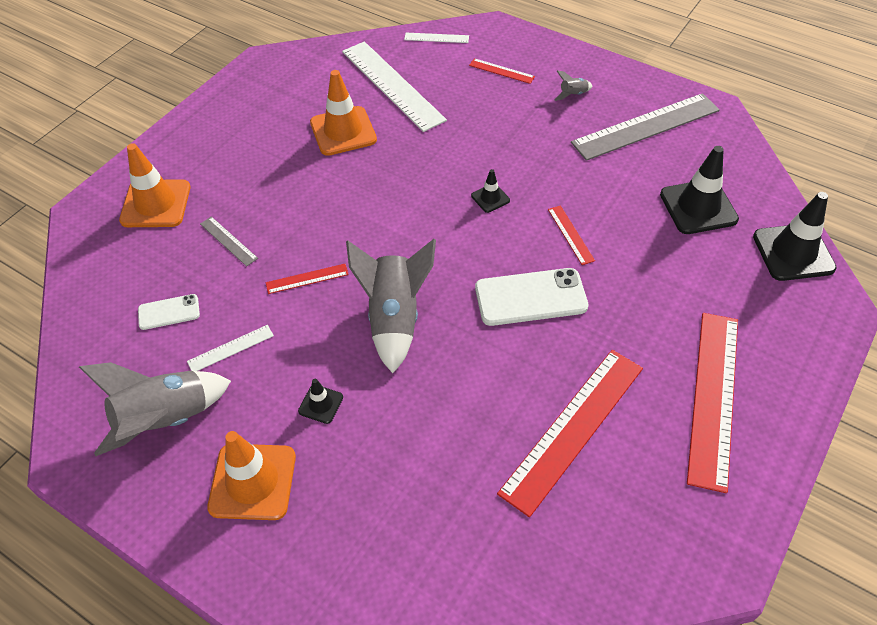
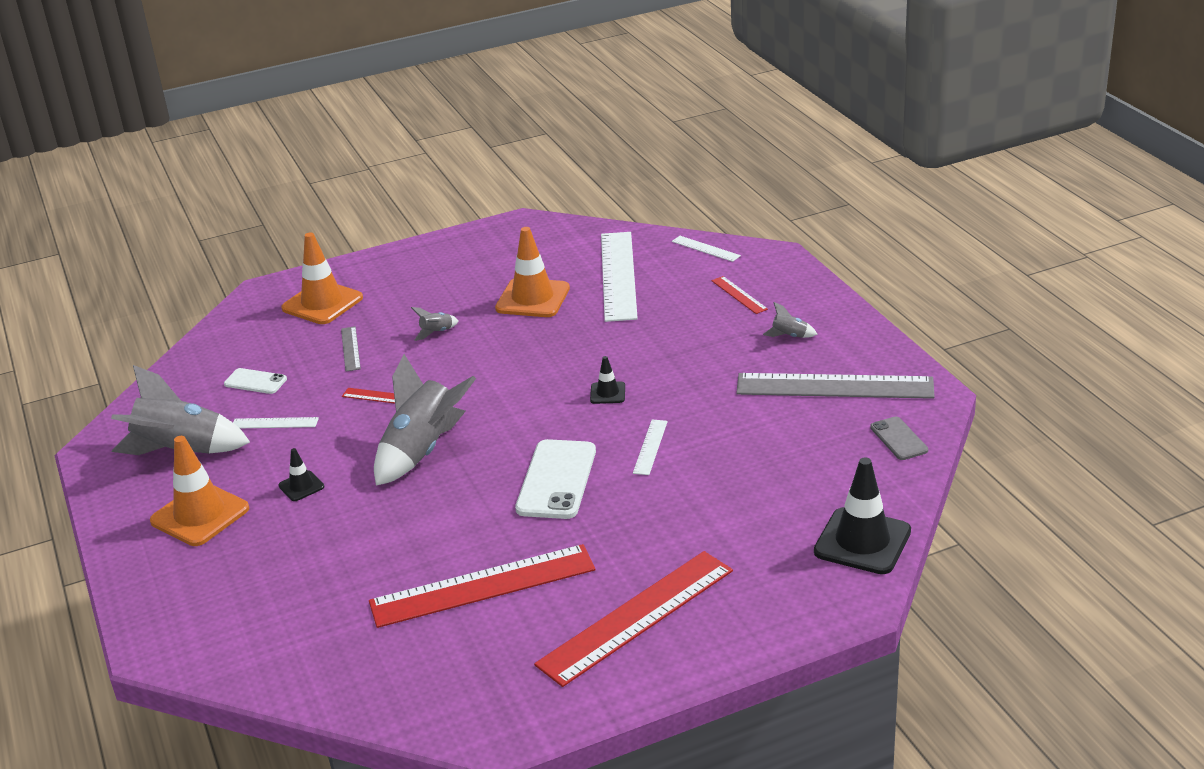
camera: 35 degrees right, 20 degrees down
(292, 195) = (436, 332): none -> grey rocket
(530, 297) = (556, 480): white phone -> white phone turned 75 degrees clockwise
(571, 234) = (650, 447): red ruler -> white ruler
(698, 207) = (807, 470): black traffic cone -> none
(730, 154) = (898, 439): none -> grey phone

